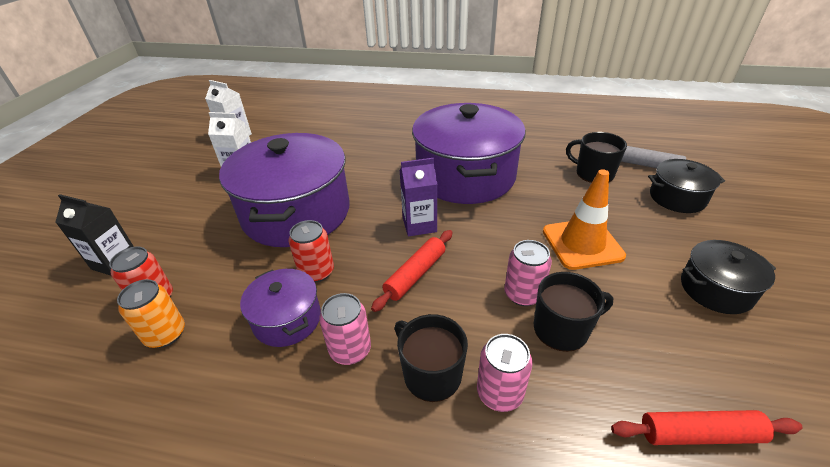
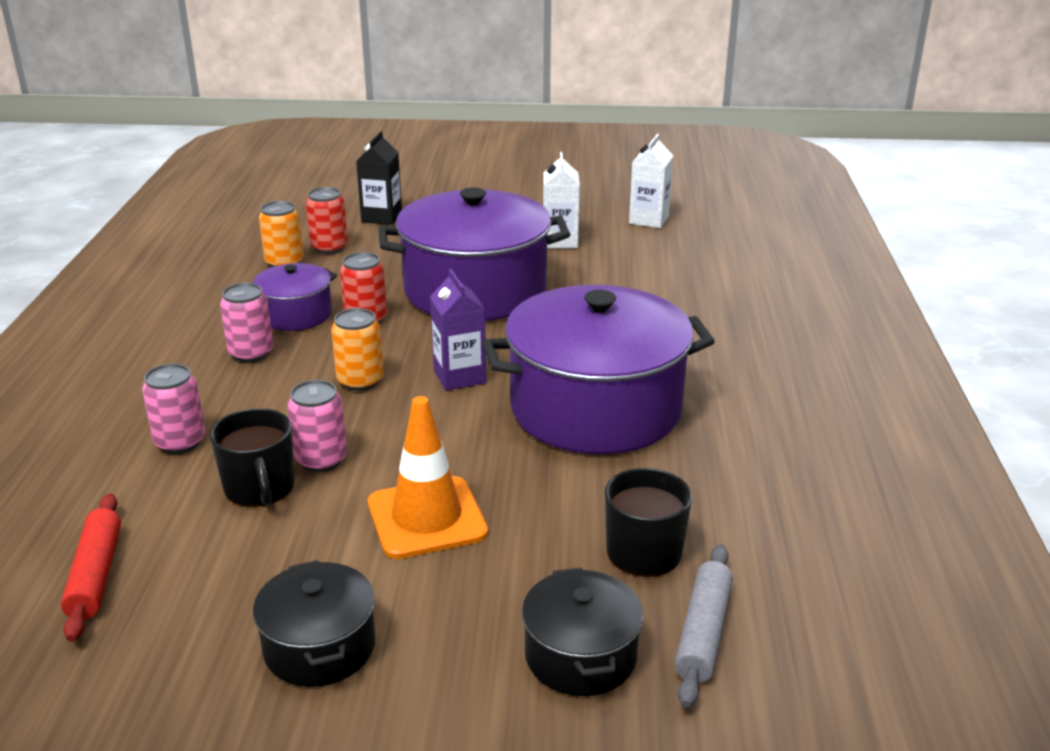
camera: 80 degrees right, 10 degrees down
(415, 274) = (360, 381): red rolling pin -> orange can
(431, 374) = (212, 400): black mug -> none

